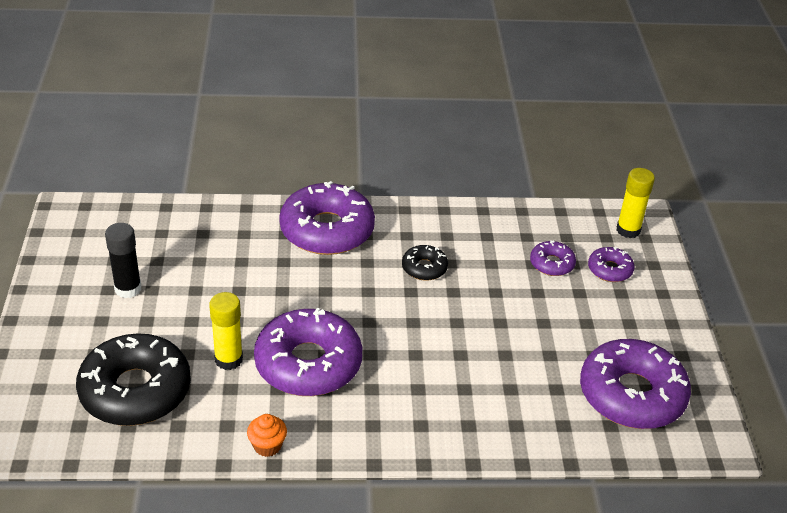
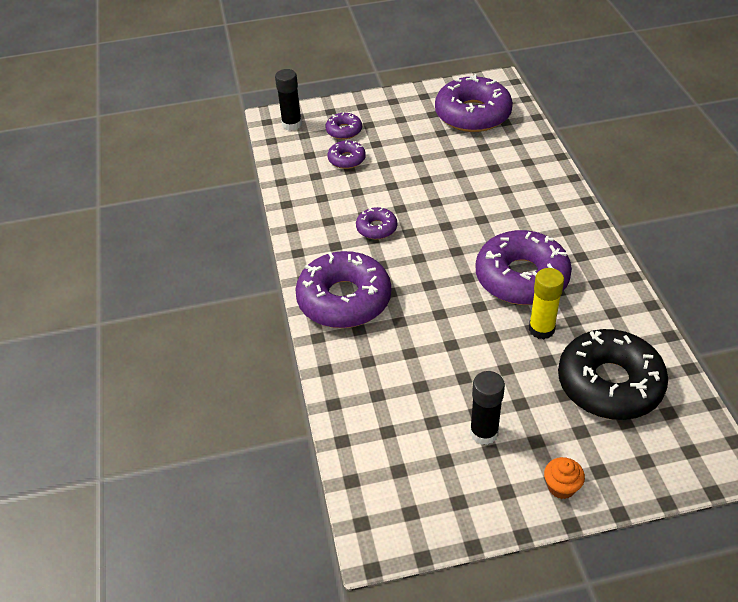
camera: 95 degrees left, 5 degrees up
(267, 446) = (619, 283): orange cupcake -> orange cupcake (561, 487)
(424, 268) = (376, 228): black donut -> purple donut
(628, 230) = (292, 124): yellow glue stick -> black glue stick

